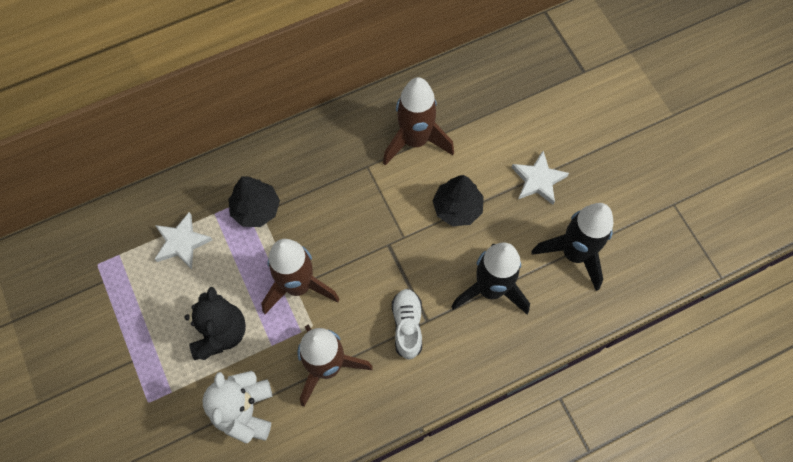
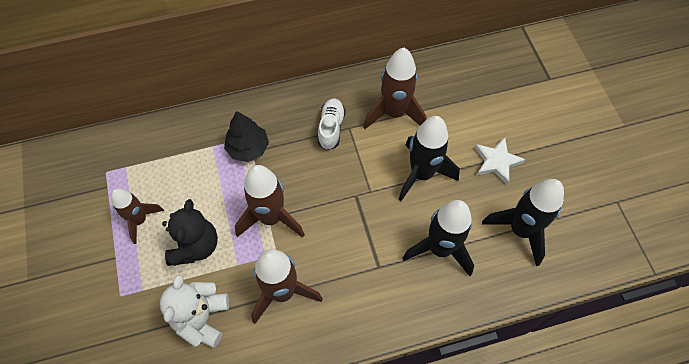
camera: 10 degrees right, 5 degrees down
(150, 314) = (140, 220): none -> brown rocket
(182, 242) = (180, 165): white star -> none
(407, 326) = (360, 268): white shoe -> white shoe (331, 128)
(457, 208) = (421, 174): black tree -> black rocket

